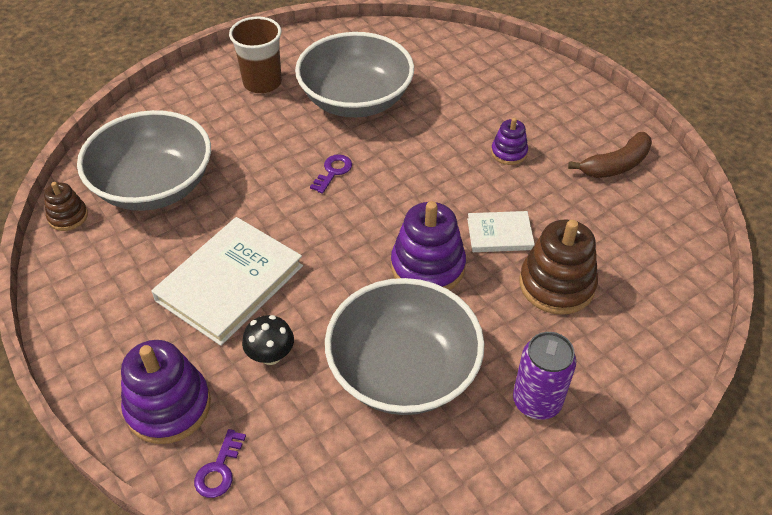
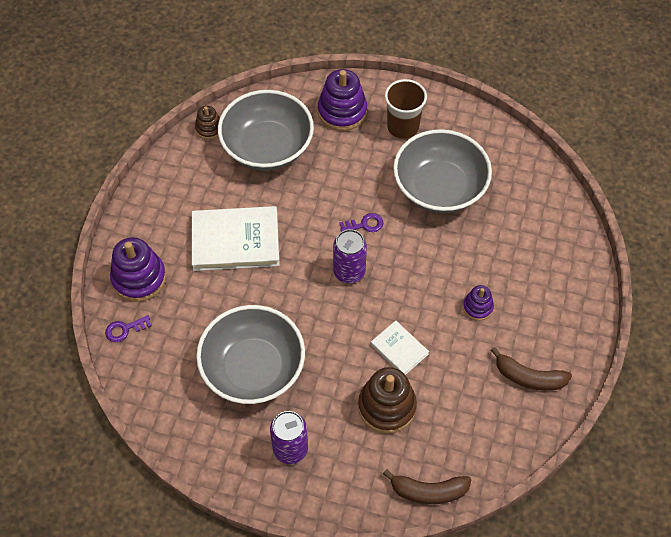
camera: 50 degrees right, 10 degrees up
(271, 355) = (207, 298): black mushroom -> none
(372, 216) = (349, 272): none -> purple can
(427, 266) = (337, 328): purple stacking toy -> purple stacking toy (342, 111)
(683, 313) = (428, 491): none -> brown banana

